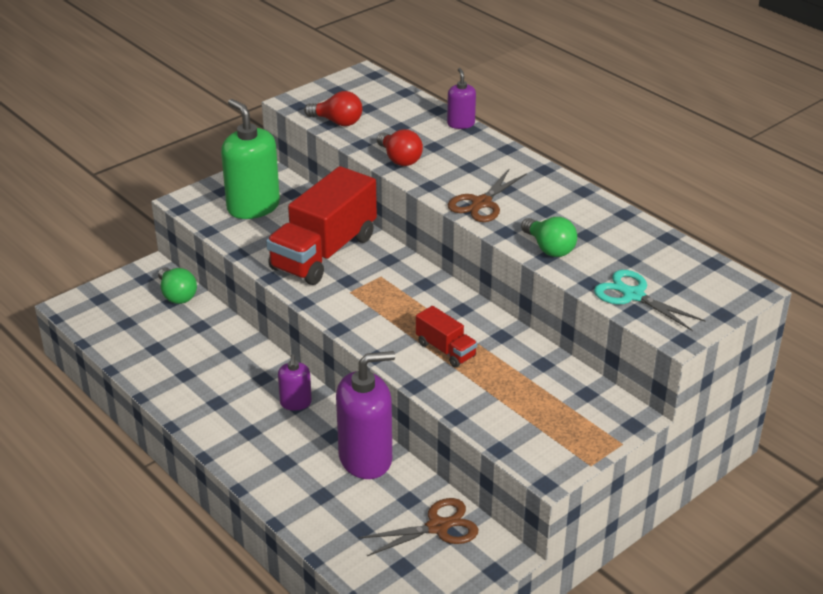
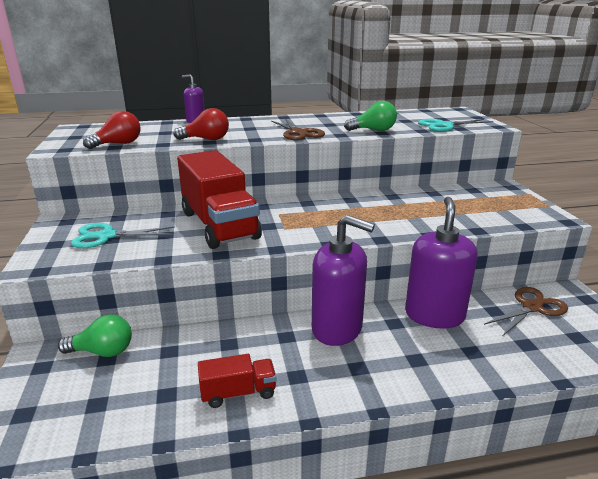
camera: 60 degrees left, 10 degrees down
(253, 207) = (106, 236): green soap dispenser -> turquoise scissors
(296, 403) = (337, 328): purple soap dispenser -> purple soap dispenser, size x1.97
(437, 527) = (532, 307): brown scissors -> brown scissors turned 45 degrees clockwise
(445, 350) = (394, 215): red truck -> red truck (238, 393)

